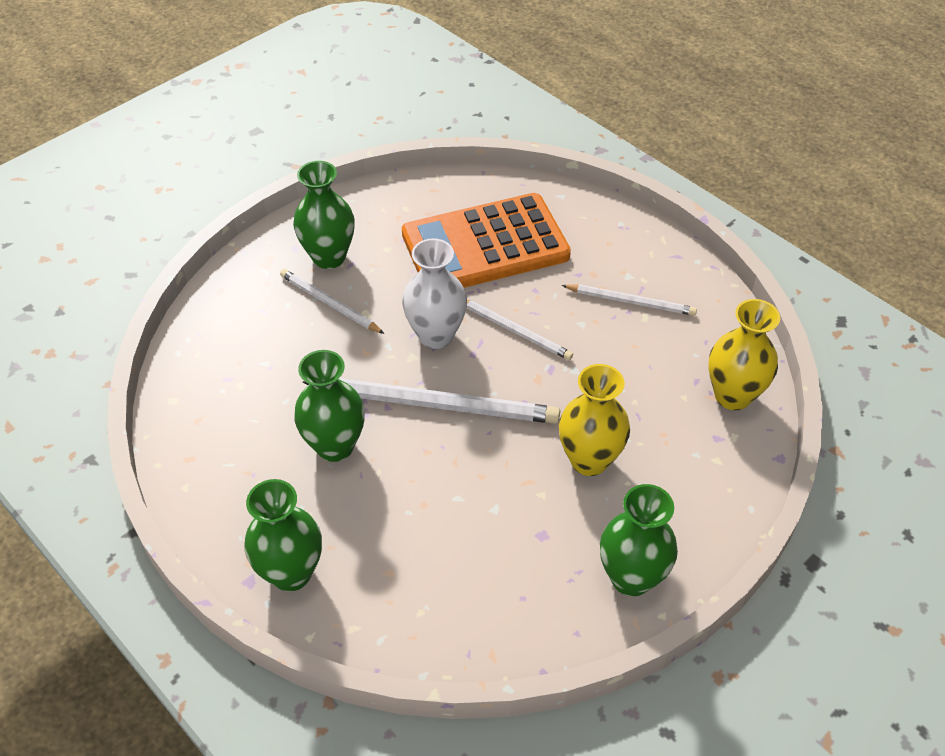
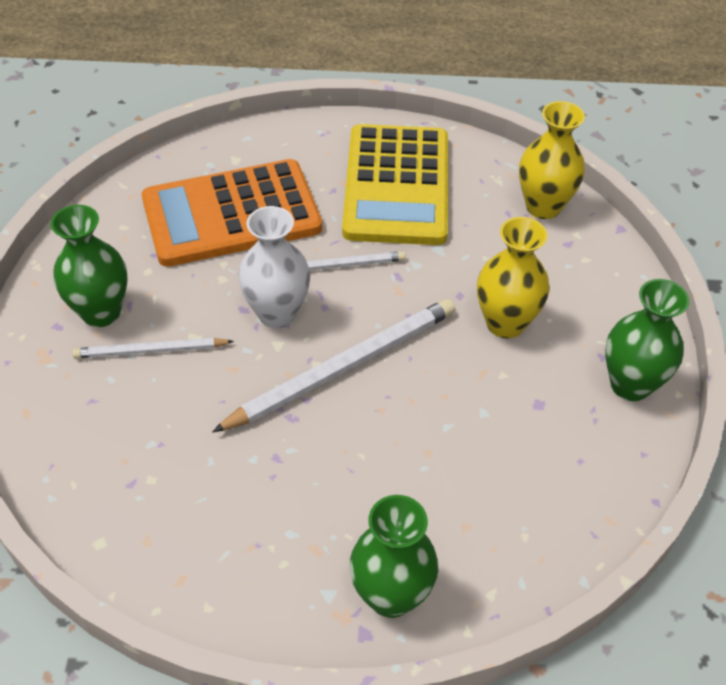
camera: 45 degrees left, 0 degrees up
(335, 446) = (301, 464): green vase -> none
(485, 245) = (231, 214): orange calculator -> orange calculator turned 45 degrees clockwise
(631, 302) = (397, 186): white pencil -> yellow calculator

